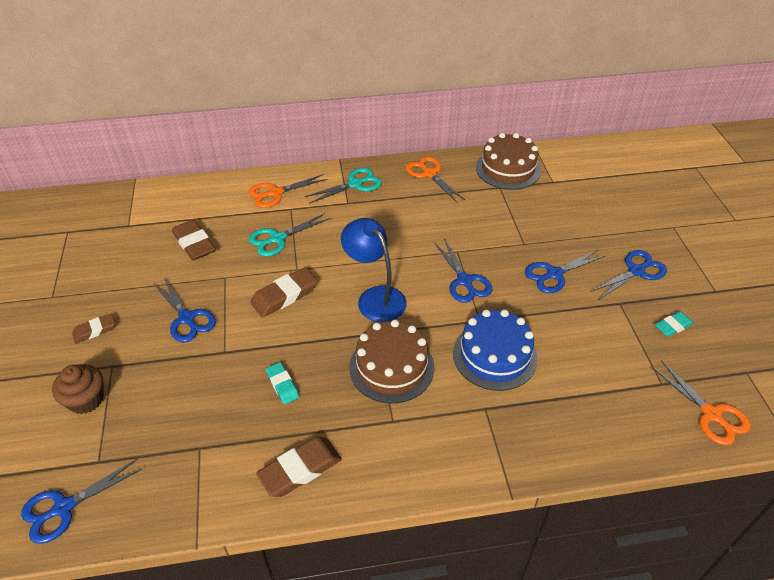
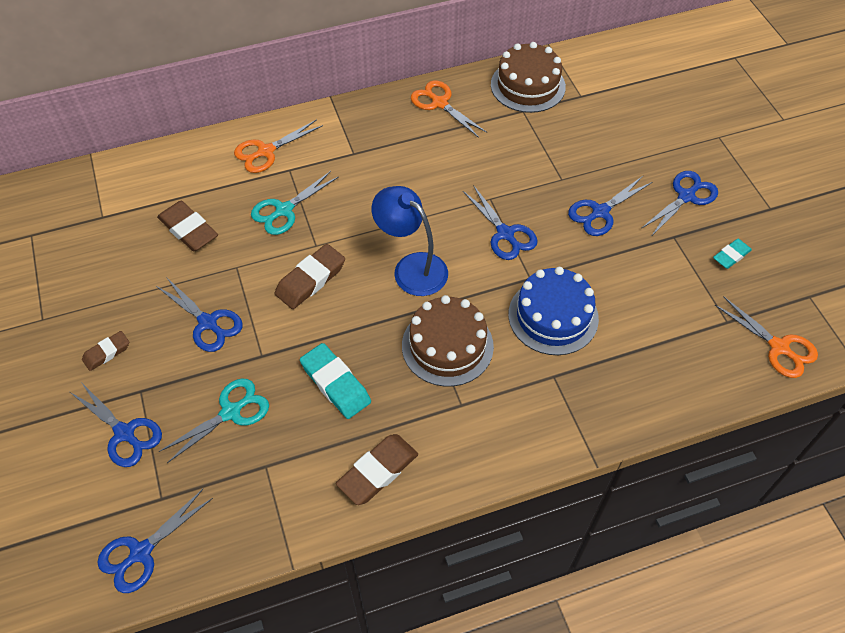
camera: 10 degrees left, 10 degrees up
(86, 399) = (124, 433): brown cupcake -> blue scissors
(282, 385) = (335, 384): turquoise eraser -> turquoise eraser, size x1.66
(355, 184) = (356, 128): turquoise scissors -> turquoise scissors (231, 412)

